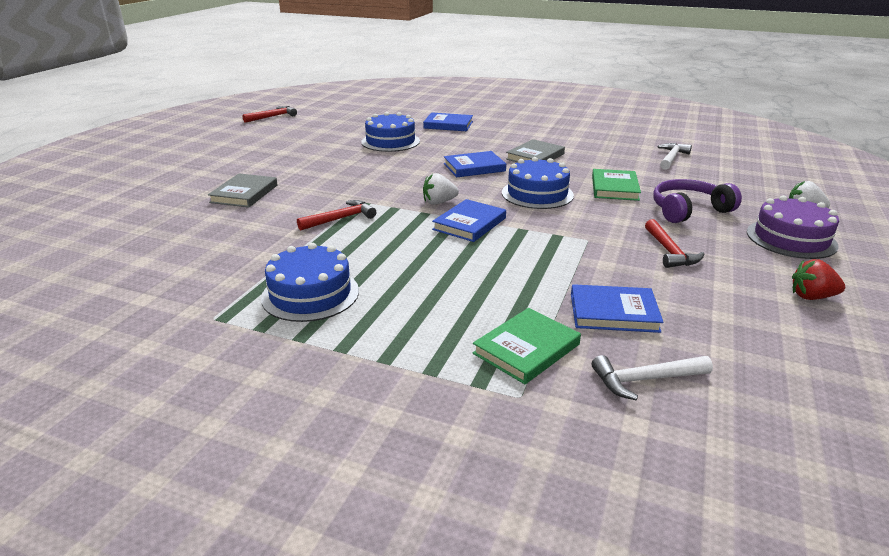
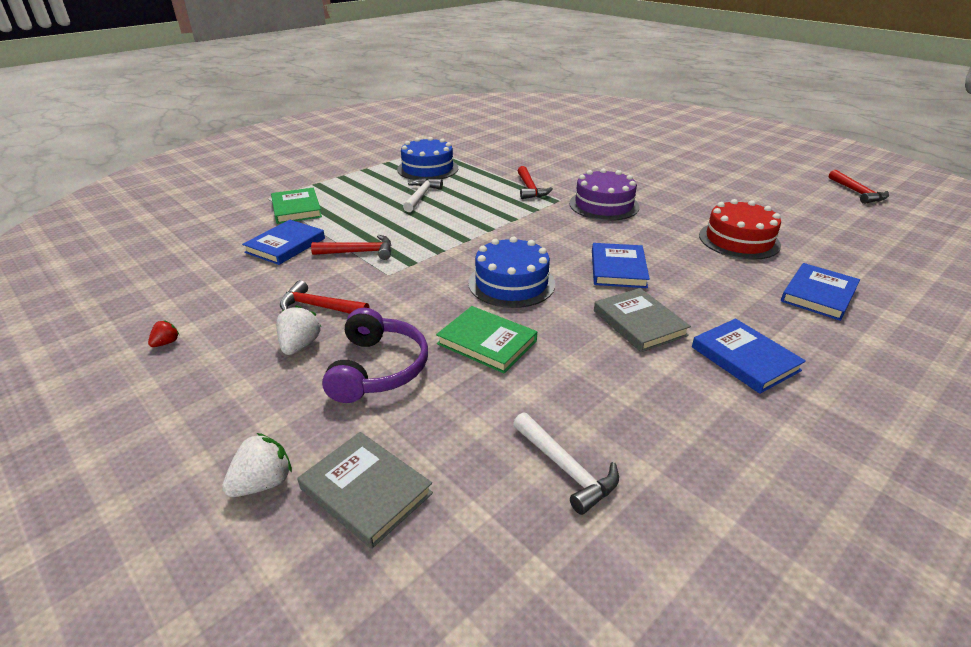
camera: 115 degrees right, 5 degrees up
(244, 194) = (608, 165): grey book -> grey book (366, 491)
(390, 141) = (739, 240): blue cake -> red cake
(439, 202) = (531, 229): white strawberry -> white strawberry (300, 345)
(469, 224) = (473, 232): blue book -> blue book (745, 358)
(571, 265) = (359, 252): none -> red hammer
(645, 380) = (223, 231): white hammer -> white hammer (421, 196)
(791, 238) = (236, 408): purple cake -> purple cake (604, 205)
(811, 297) = (166, 343): red strawberry -> red strawberry, size x0.58

